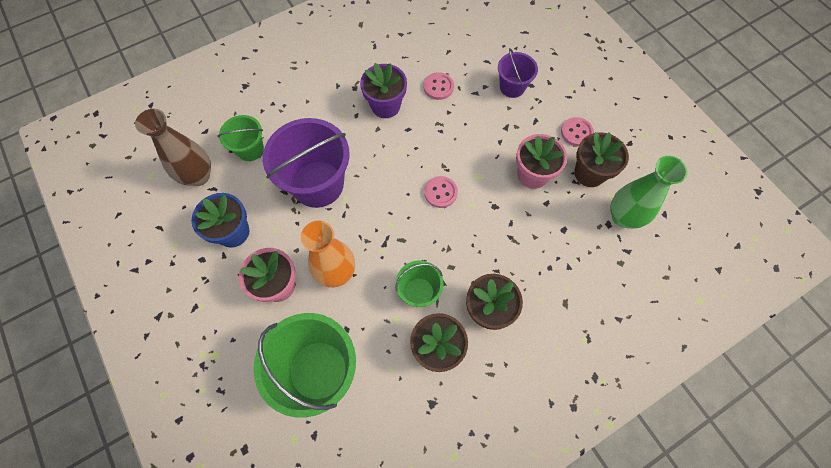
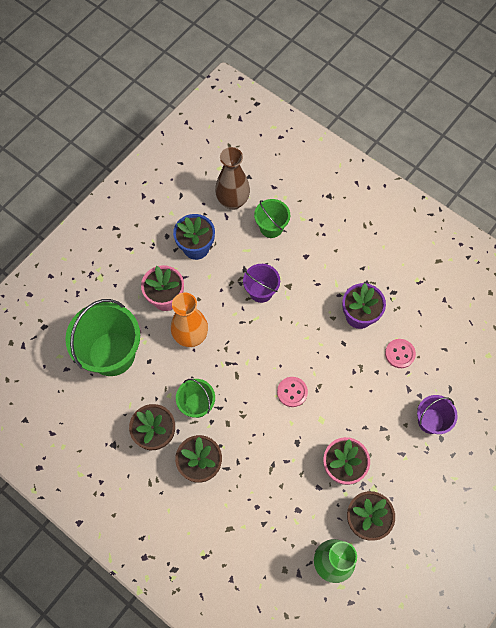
camera: 70 degrees right, 0 degrees up
(318, 184) = (261, 291): purple bucket -> purple bucket, size x0.54
(576, 132) = (405, 496): pink button -> none

